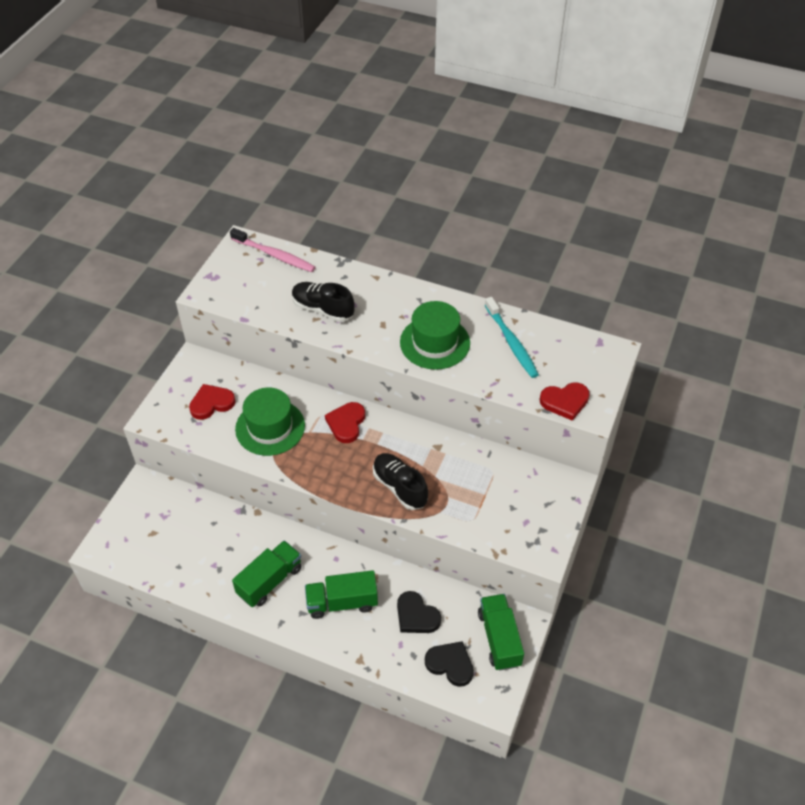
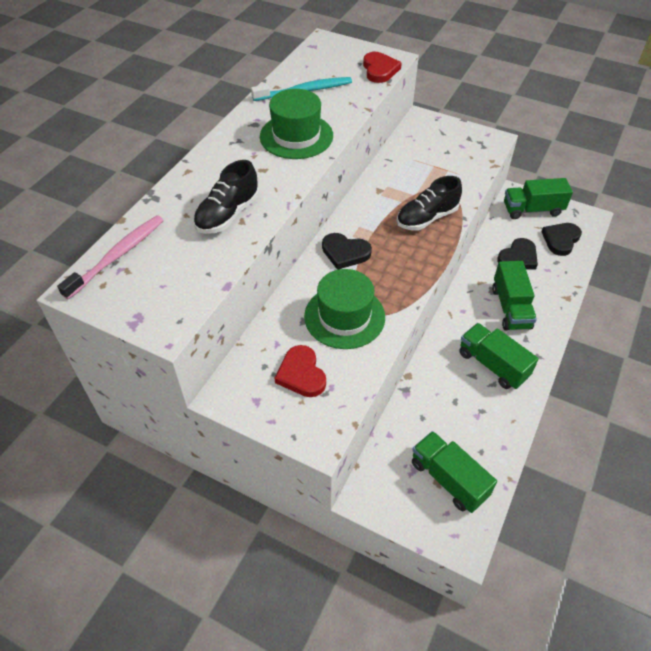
camera: 85 degrees left, 0 degrees up
(154, 541) = (448, 479): none -> green truck
(346, 423) = (345, 253): red heart -> black heart

